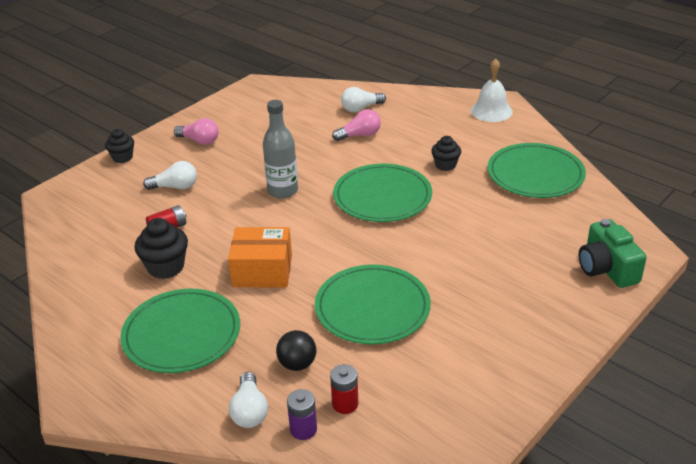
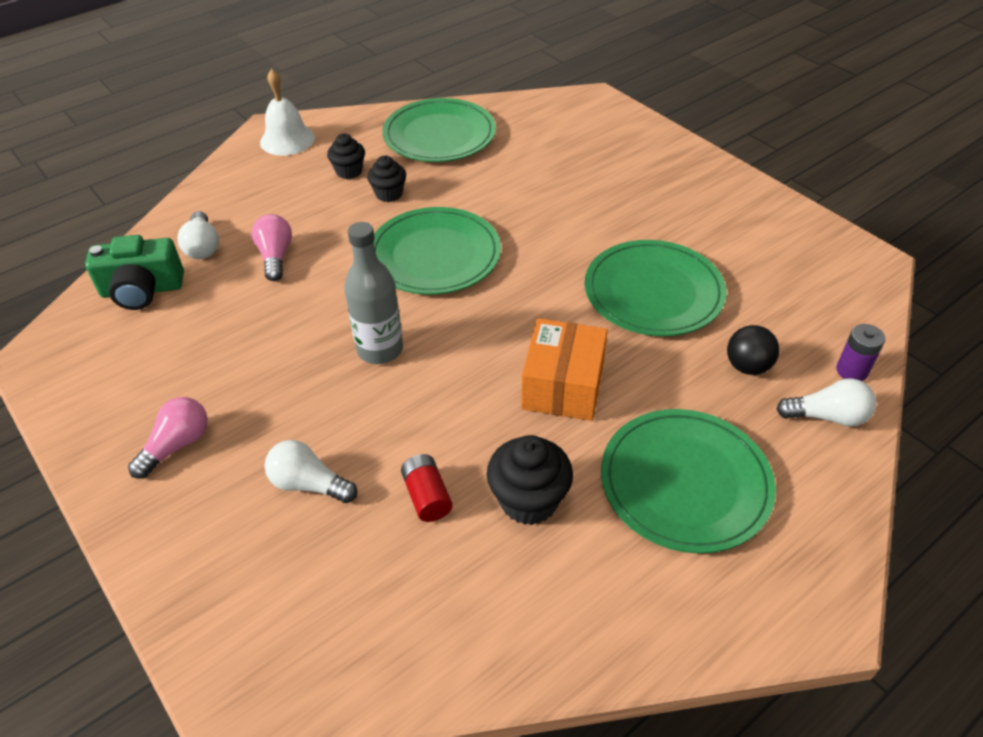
camera: 80 degrees left, 10 degrees up
(122, 157) = (166, 570): black cupcake -> black cupcake (349, 171)
(175, 187) = (309, 484): white light bulb -> white light bulb turned 75 degrees counterclockwise
(345, 404) = (810, 333): red battery -> none
(606, 268) = (616, 126): green camera -> green camera (142, 290)

